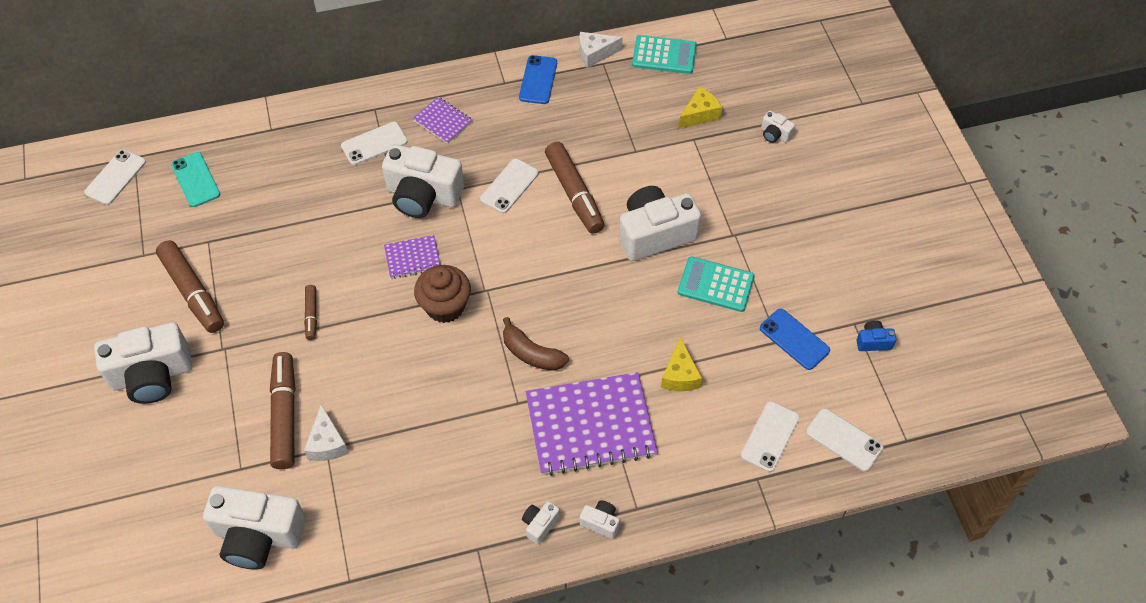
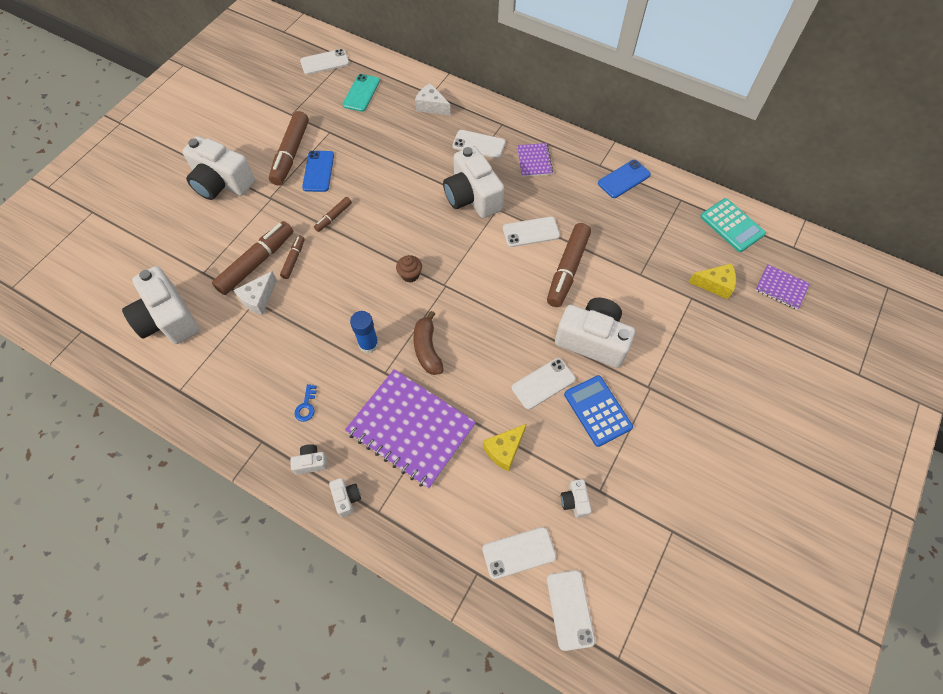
camera: 45 degrees right, 5 degrees up
(319, 382) = (294, 259): none -> brown marker
(412, 258) = (424, 230): purple notebook -> purple notebook (781, 288)
(445, 306) = (410, 275): brown cupcake -> brown cupcake, size x0.56
(477, 393) = (368, 344): none -> blue glue stick
(482, 488) = (306, 406): none -> blue key
(595, 54) = (681, 190): white cheese -> white cheese (431, 106)
(654, 300) = (543, 383): none -> white phone
(715, 285) = (597, 411): turquoise calculator -> blue calculator
(774, 134) = (759, 342): white camera -> white camera (574, 501)
(794, 339) = (613, 500): blue phone -> blue phone (318, 171)
(873, 341) = (673, 558): blue camera -> none

